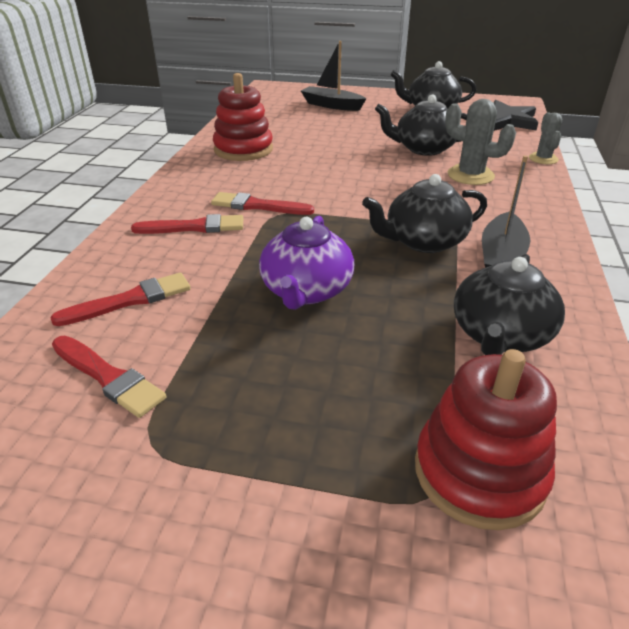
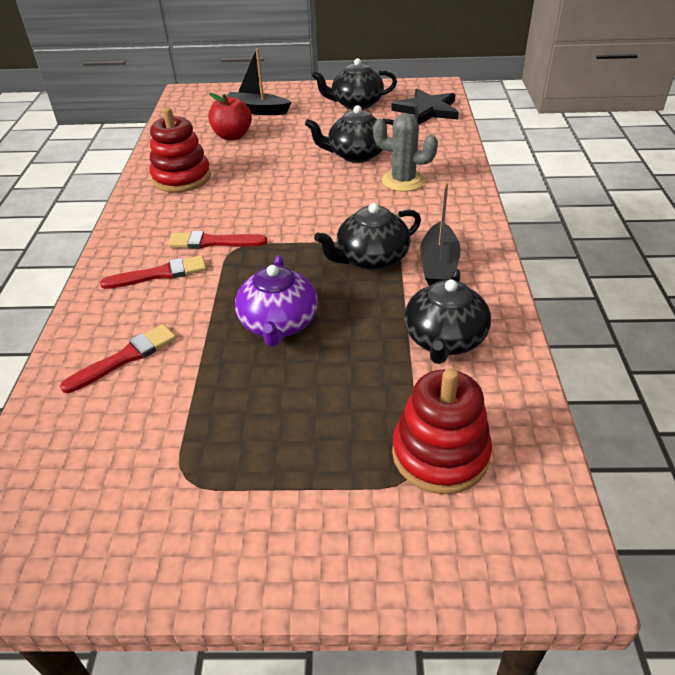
camera: 10 degrees left, 5 degrees up
(108, 377) = (131, 431): red brush -> none
(302, 122) = (232, 136): none -> red apple
(543, 159) = (466, 153): grey cactus -> none

